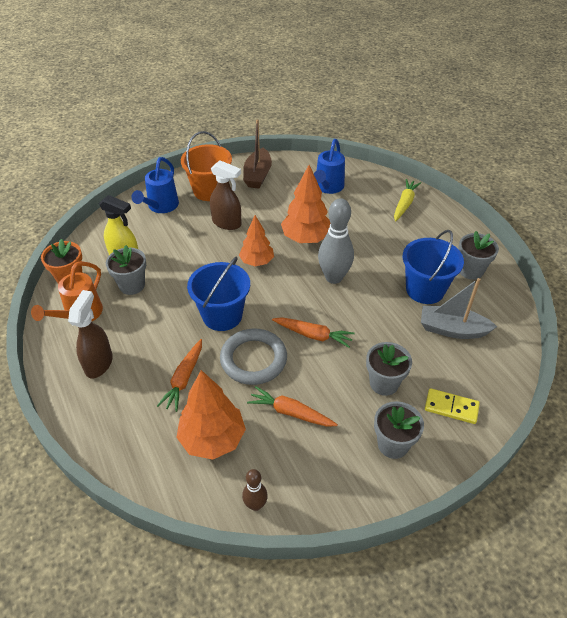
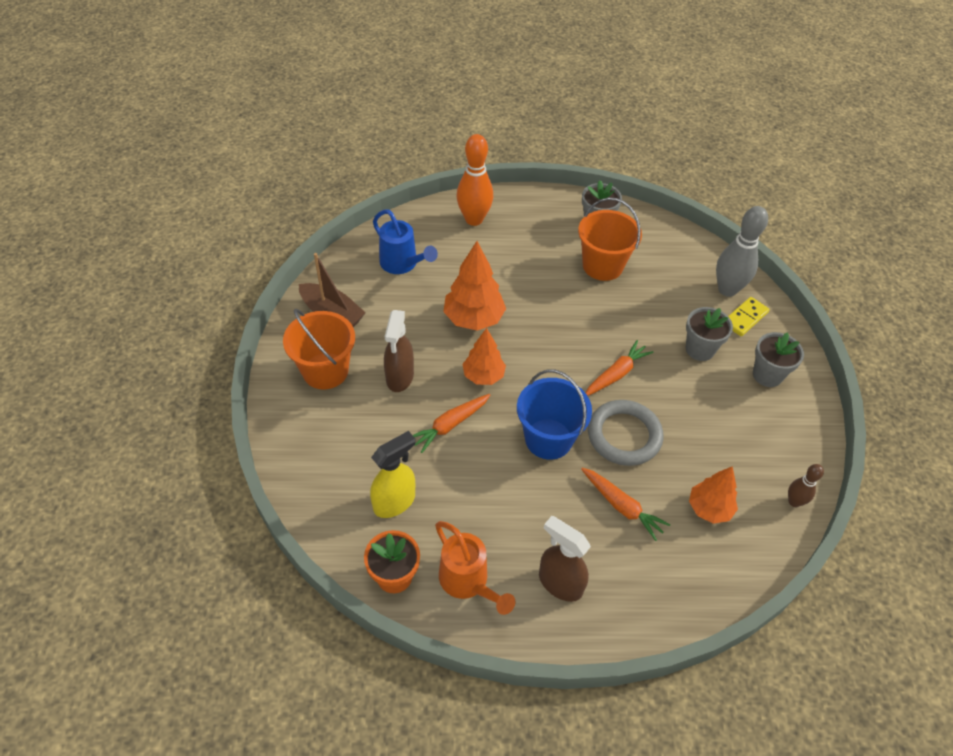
camera: 65 degrees left, 5 degrees up
(132, 285) = (449, 510): grey flower pot -> none
(161, 206) = (319, 431): blue watering can -> none
(212, 439) = (709, 509): orange tree -> orange tree, size x0.66
(227, 223) = (399, 377): brown spray bottle -> brown spray bottle turned 135 degrees clockwise
(291, 412) = (703, 433): orange carrot -> orange carrot (450, 425)
(334, 277) = (546, 323): grey bowling pin -> grey bowling pin (727, 289)
(404, 204) = (474, 219): yellow carrot -> orange bowling pin
(425, 290) = (602, 266): blue bucket -> orange bucket
(452, 329) = (661, 273): grey boat -> none

